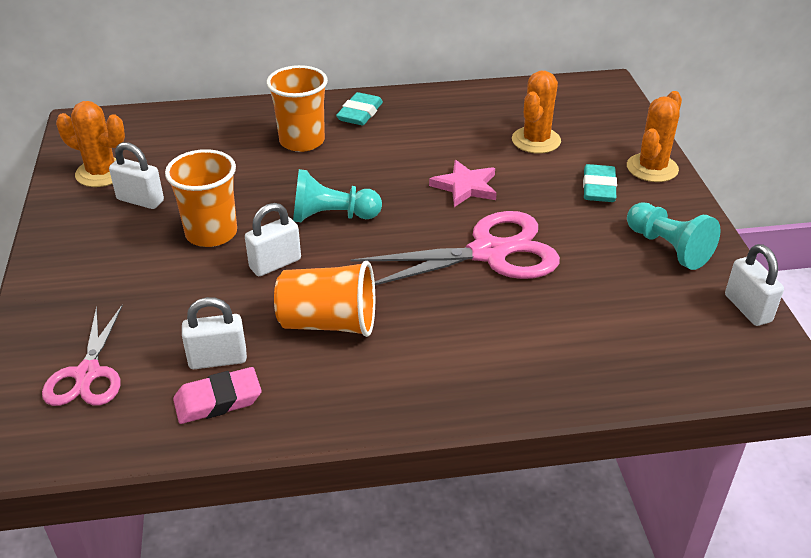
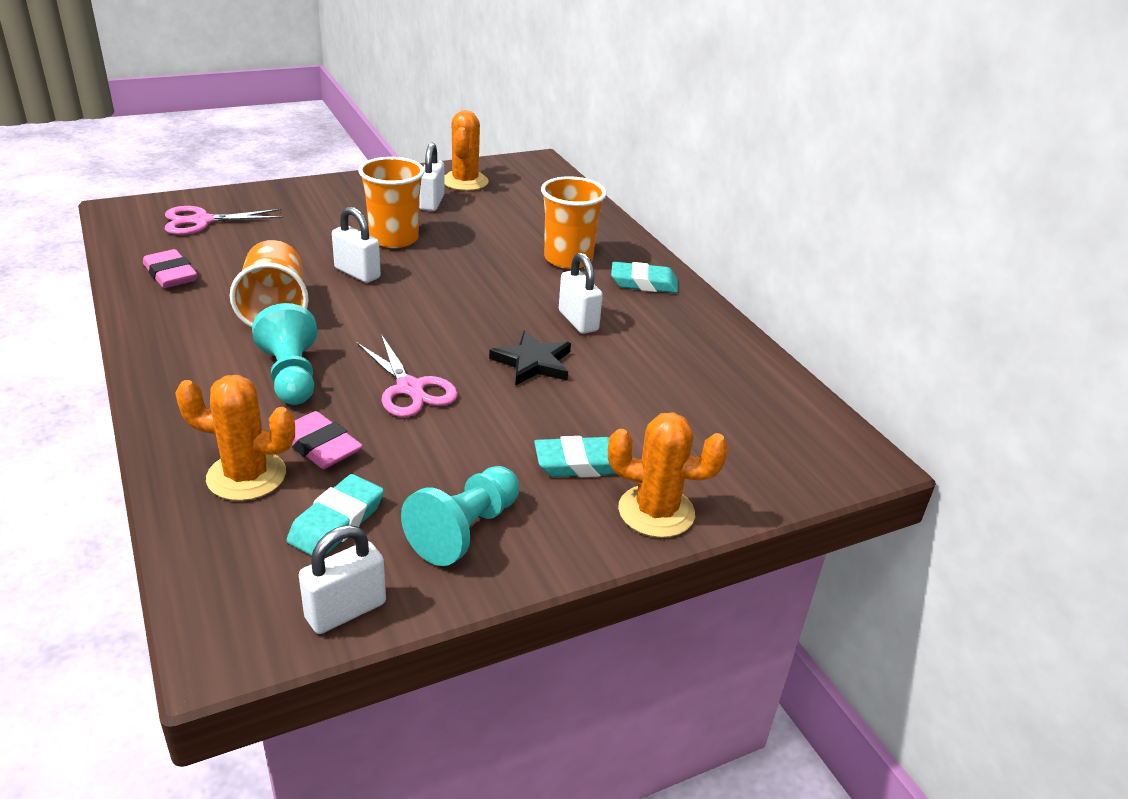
camera: 70 degrees right, 5 degrees down
(218, 359) = (221, 267): white padlock -> white padlock (578, 321)
(332, 216) = (442, 291): turquoise pawn -> turquoise pawn (291, 376)
(465, 186) = (533, 362): pink star -> black star
(488, 253) = (410, 388): pink scissors -> pink scissors, size x0.62
(536, 140) = (664, 405): orange cactus -> orange cactus (246, 476)
(562, 308) = (320, 446): none -> pink eraser
(656, 306) = (337, 522): none -> turquoise eraser

